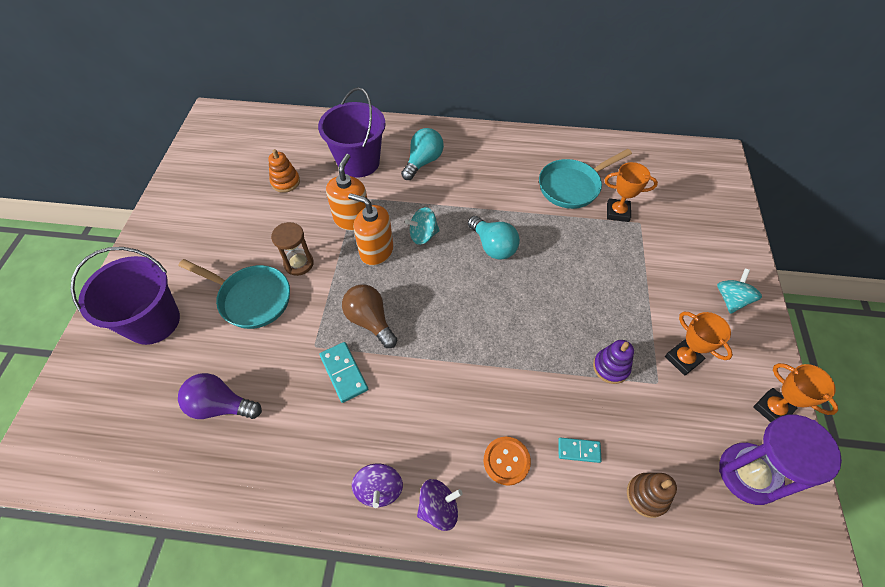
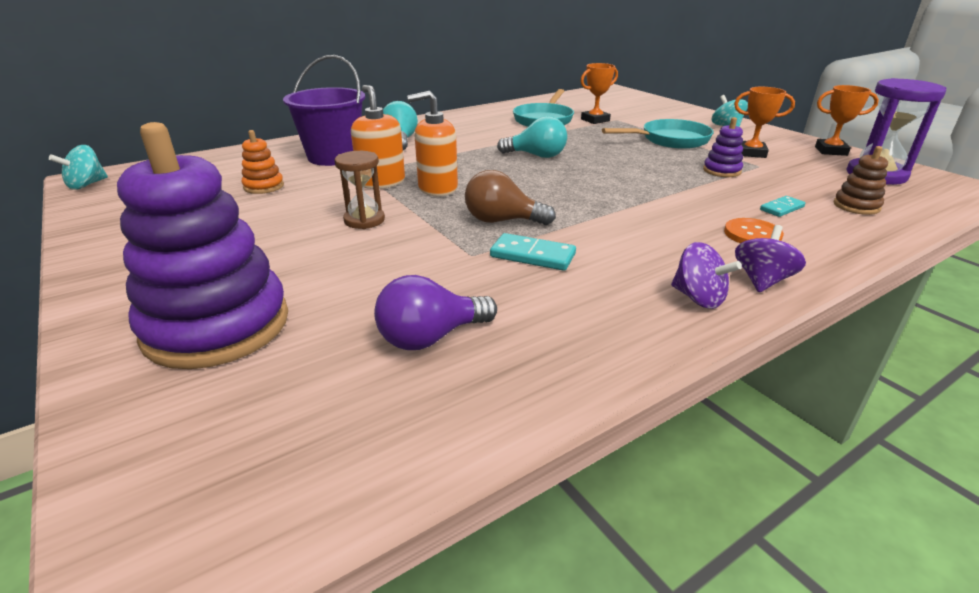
camera: 40 degrees left, 25 degrees down
(153, 321) = (217, 326): purple bucket -> purple stacking toy
(251, 299) = (342, 258): turquoise pan -> turquoise pan (670, 140)
(423, 235) = (467, 169): turquoise spinning top -> turquoise spinning top (87, 185)

